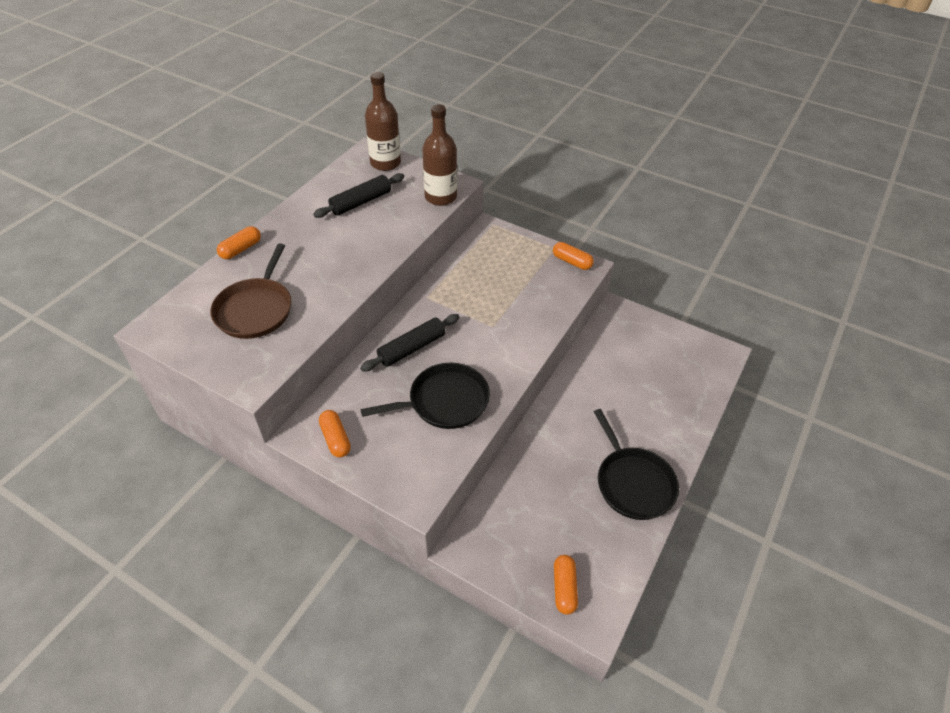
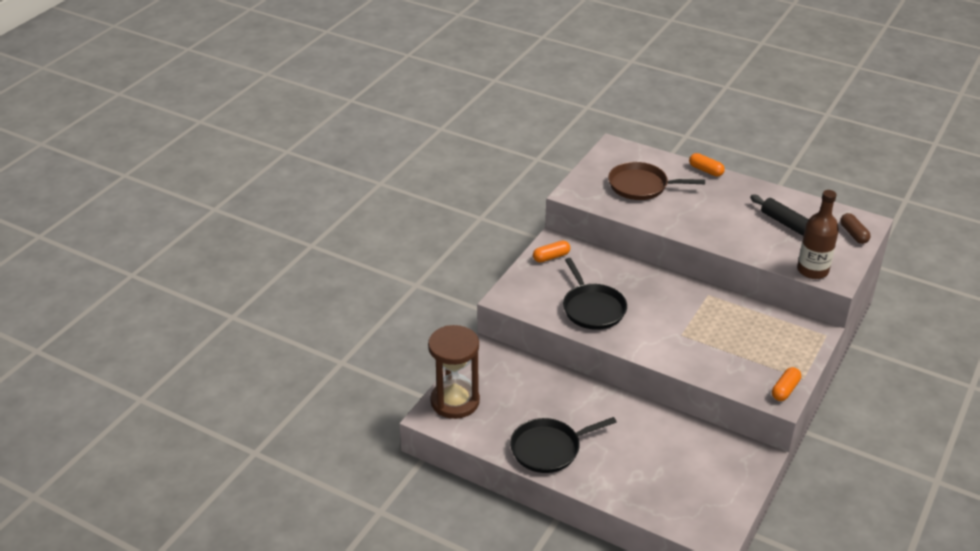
camera: 90 degrees right, 10 degrees down
(385, 163) = (853, 234): brown bottle -> brown capsule
(412, 348) = (645, 289): black rolling pin -> none
(564, 588) = (455, 401): orange capsule -> brown hourglass

